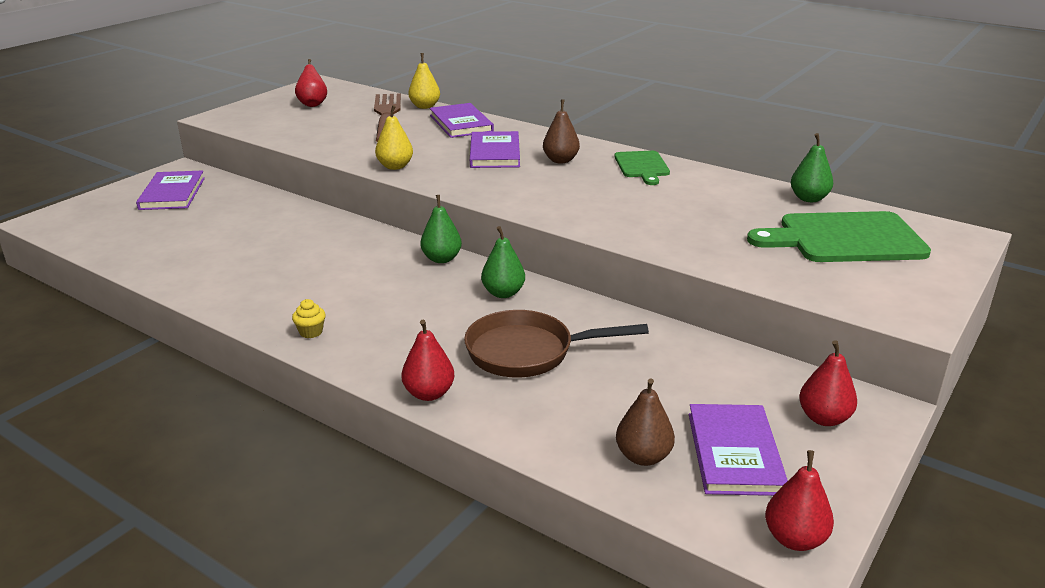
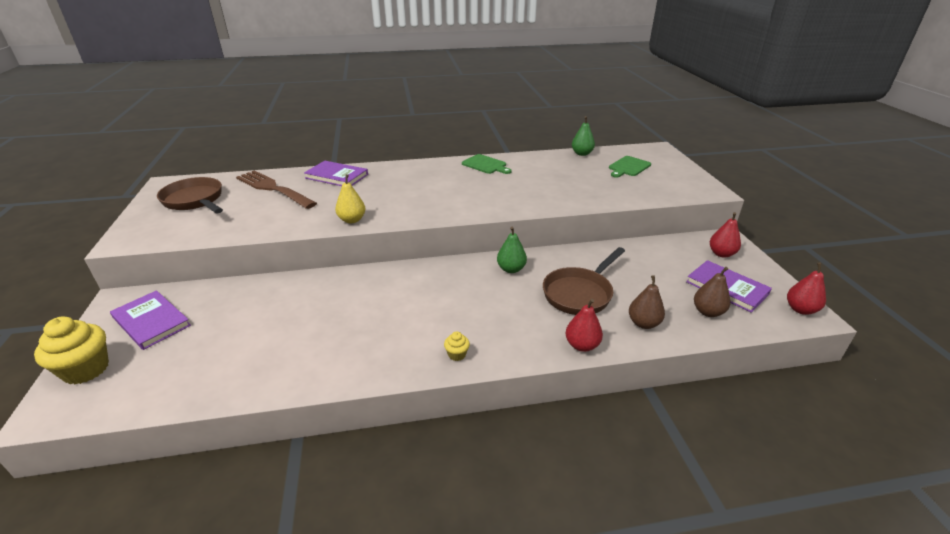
camera: 45 degrees left, 5 degrees up
(94, 206) = (86, 369): none -> yellow cupcake
(313, 104) = (195, 200): red pear -> brown pan
(425, 106) = (288, 173): yellow pear -> none
(441, 259) = (444, 267): green pear -> none
(494, 153) = (396, 187): purple book -> none
(560, 160) = (440, 177): brown pear -> brown pear (643, 323)
(845, 239) = (628, 167): green cutting board -> green cutting board, size x0.57

